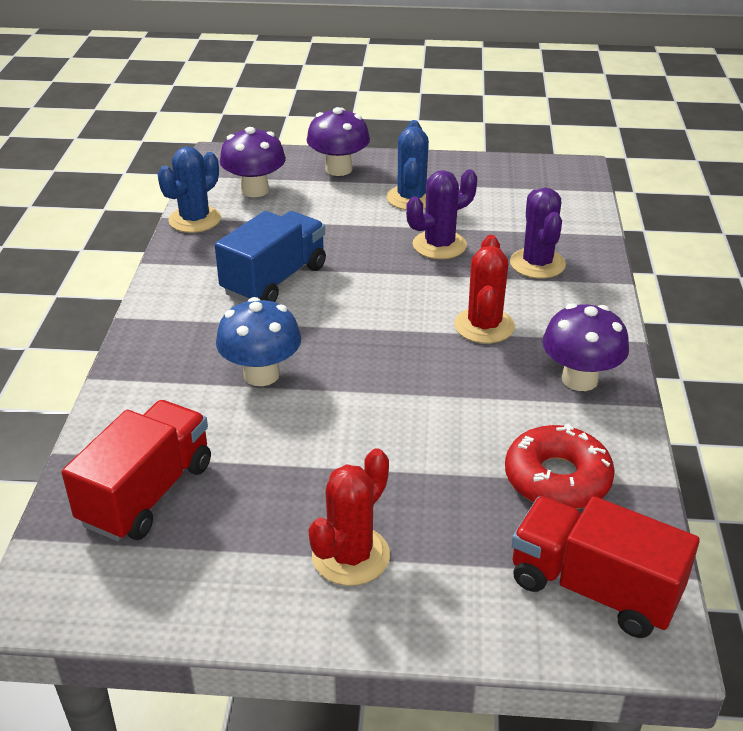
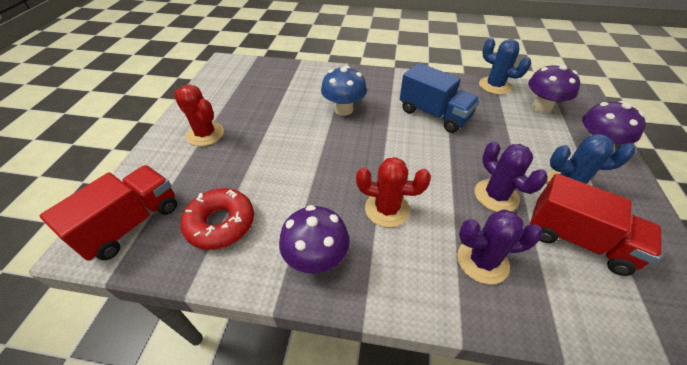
camera: 95 degrees right, 10 degrees up
(147, 494) = (269, 80): red truck -> red truck (577, 240)

